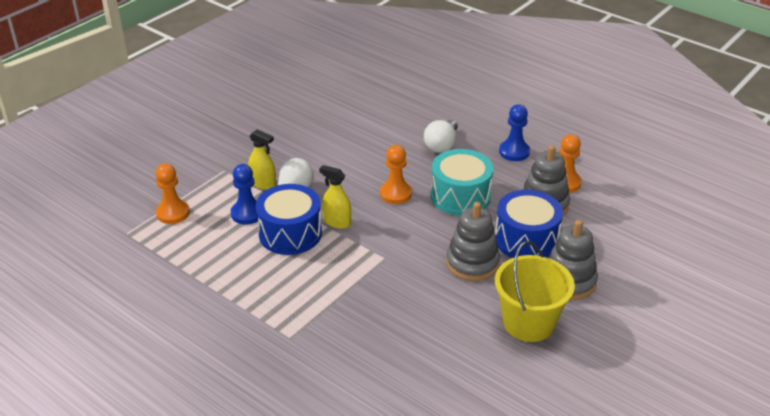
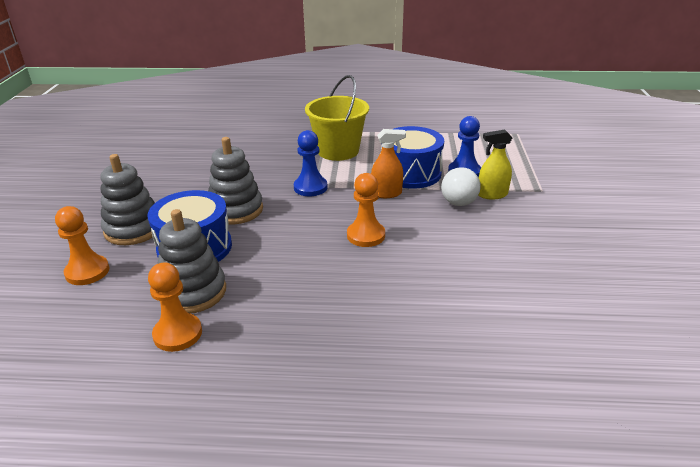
camera: 145 degrees right, 5 degrees down
(173, 213) = (514, 152): orange pawn -> orange pawn (87, 272)
(337, 222) = (386, 193): yellow spray bottle -> orange spray bottle
(441, 145) = (379, 314): white light bulb -> none
(460, 196) = (297, 261): turquoise drum -> none
(514, 152) = (276, 351): blue pawn -> blue pawn (310, 187)
(528, 323) = (159, 190): yellow bucket -> yellow bucket (338, 151)

